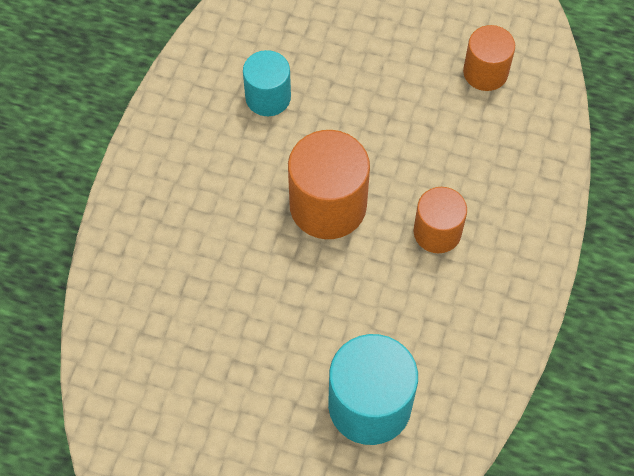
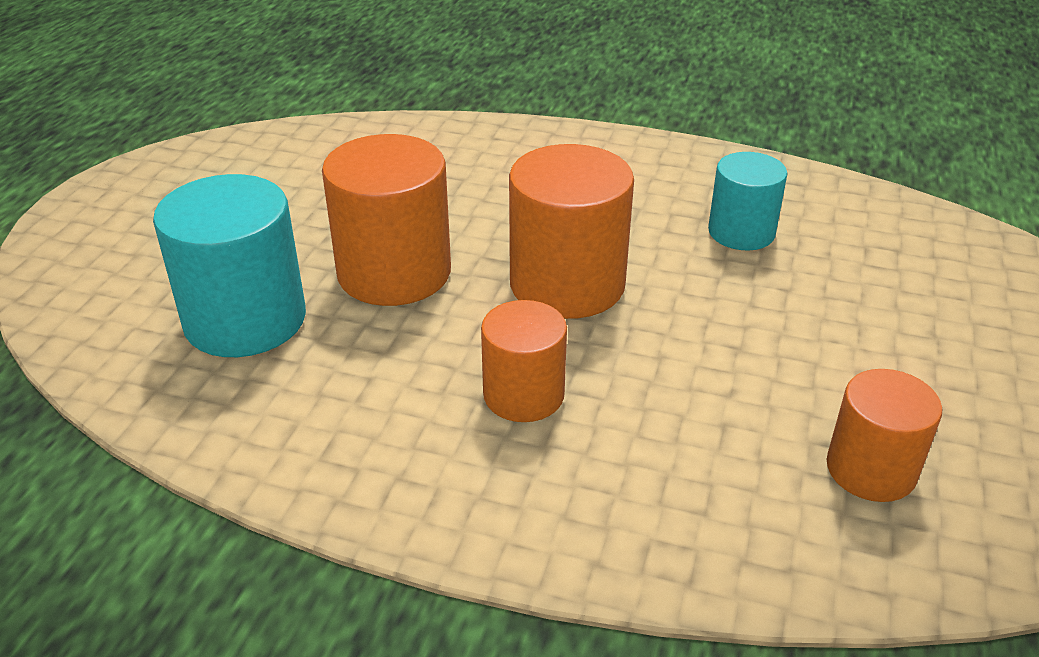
camera: 90 degrees right, 25 degrees down
(314, 314) = (394, 272): none -> orange cylinder

